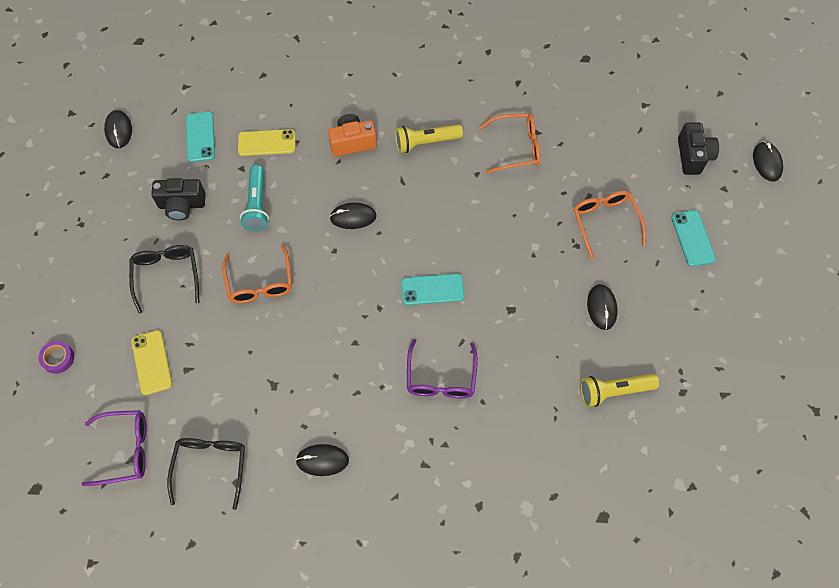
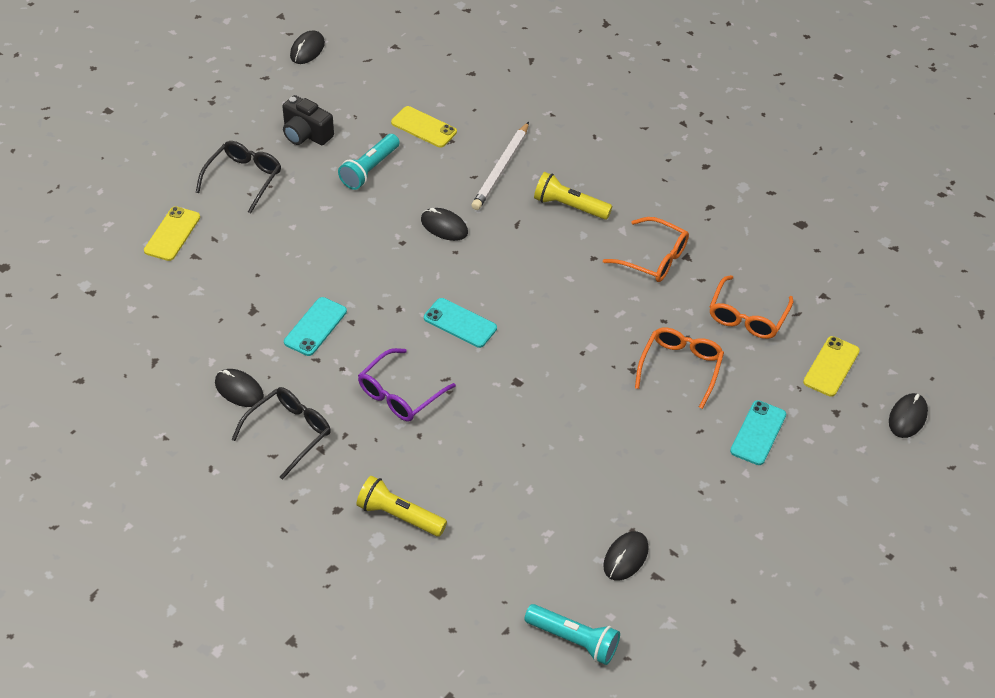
camera: 35 degrees right, 15 degrees down
(58, 358) = (104, 187): purple tape -> none
(125, 449) = (93, 282): purple glasses -> none
(200, 137) = (371, 91): turquoise phone -> turquoise phone (315, 327)
(211, 466) = (147, 336): black glasses -> black glasses (289, 433)
(260, 283) = (315, 229): orange glasses -> orange glasses (747, 316)
(352, 142) = (501, 169): orange camera -> white pencil
(601, 307) = (606, 433): black mouse -> black mouse (625, 557)
(614, 391) = (549, 504): yellow flashlight -> yellow flashlight (399, 515)
(693, 156) = (831, 366): black camera -> yellow phone
(717, 484) = (574, 640): none -> turquoise flashlight

